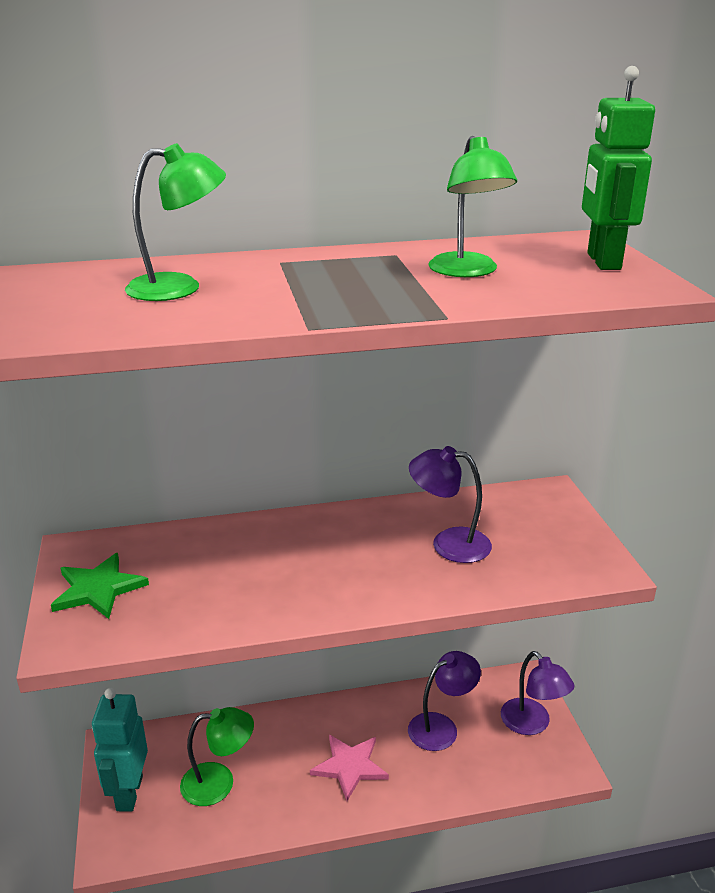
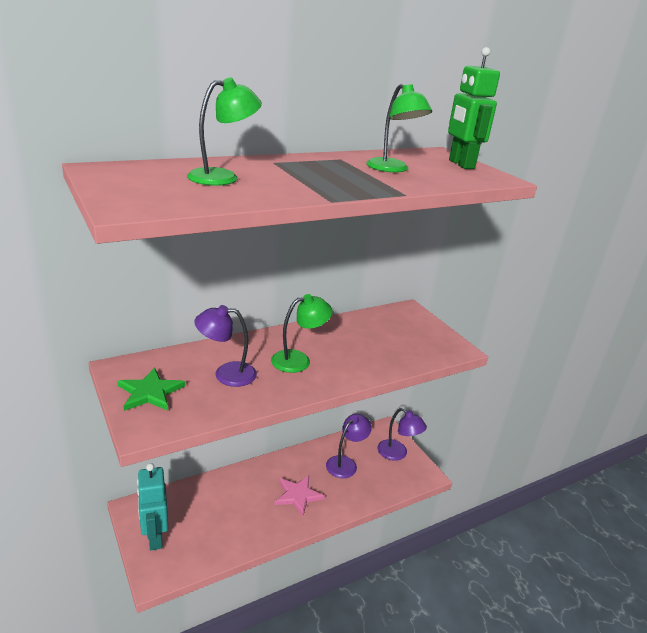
camera: 20 degrees left, 0 degrees up
(219, 783) = (216, 520): green lamp -> green lamp (298, 360)
(449, 543) = (365, 343): purple lamp -> purple lamp (226, 374)

